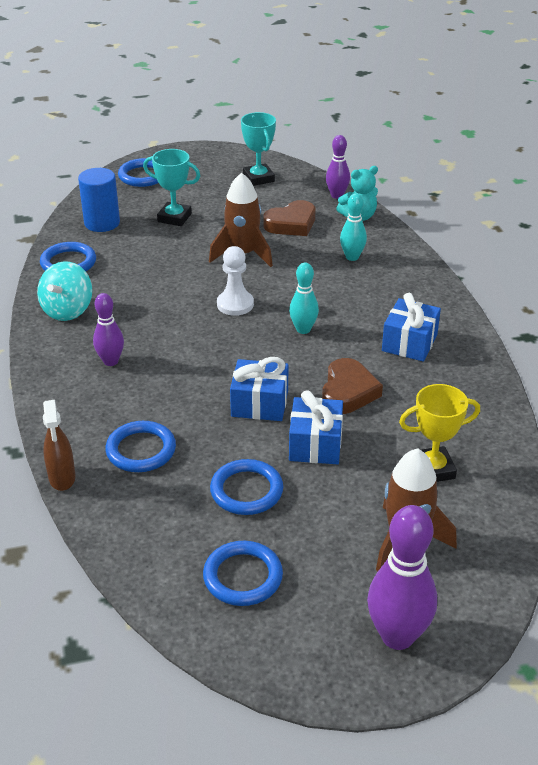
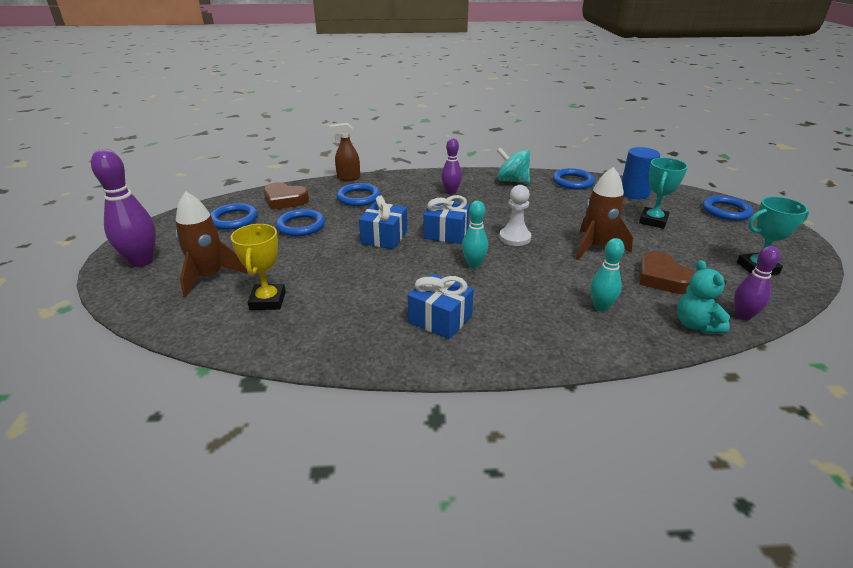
camera: 100 degrees right, 5 degrees down
(315, 444) = (328, 254): blue gift -> blue gift (446, 233)
(348, 392) = (381, 275): brown heart -> brown heart (285, 200)

